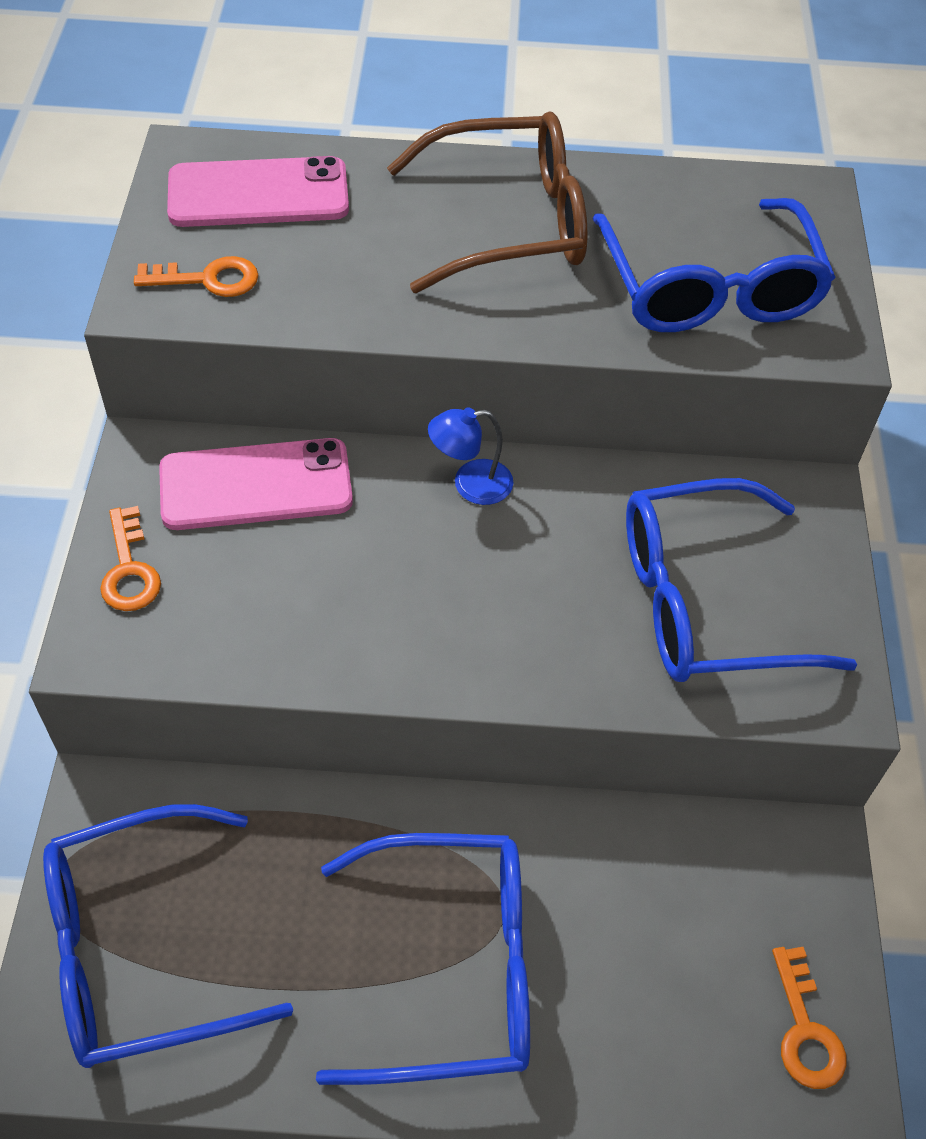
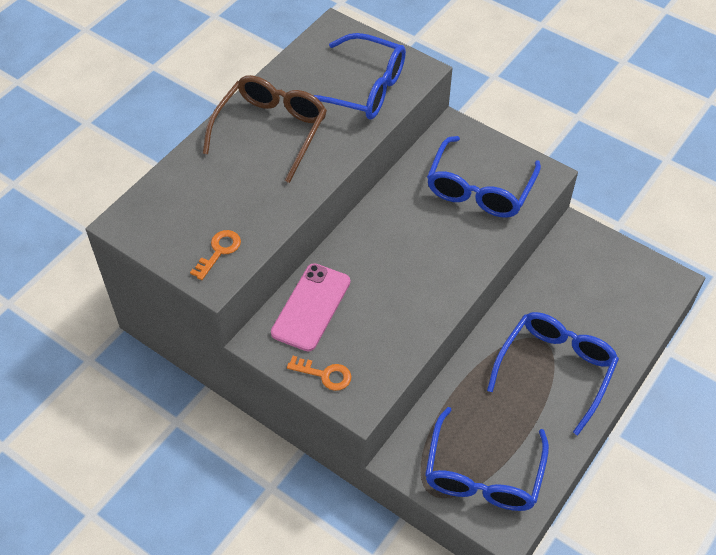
camera: 55 degrees left, 0 degrees up
(258, 194) = (176, 208): pink phone -> none
(470, 484) = (367, 232): blue lamp -> none
(805, 1029) = (641, 275): orange key -> none

